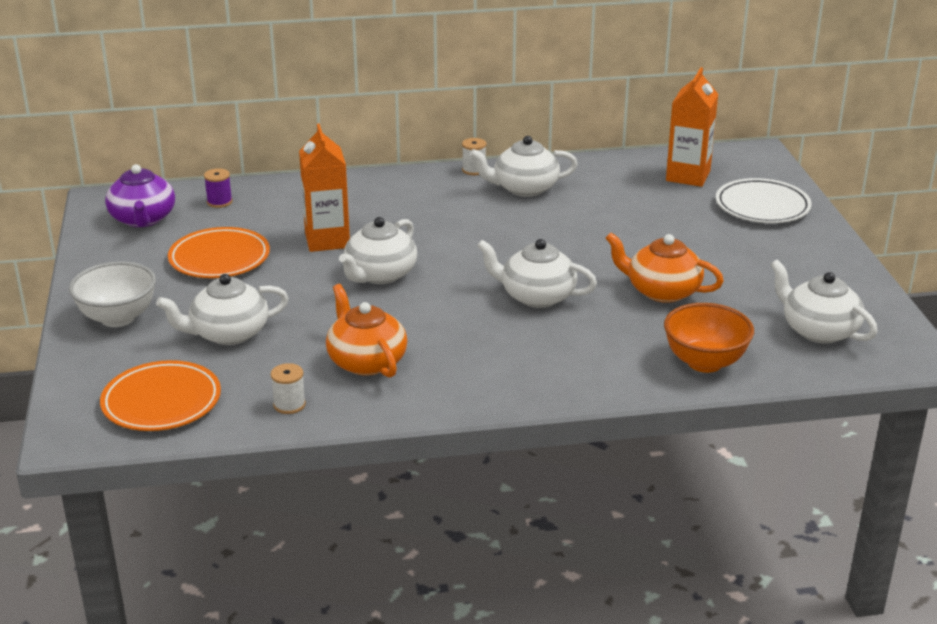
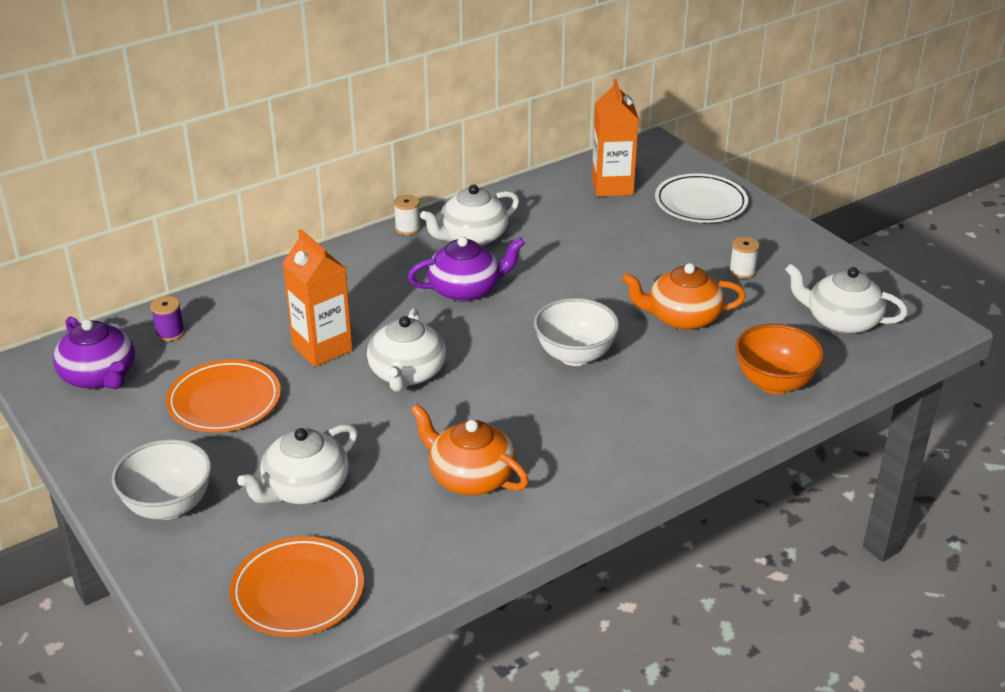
camera: 25 degrees left, 5 degrees up
(289, 405) = (433, 551): white spool -> white spool (742, 271)
(484, 225) = (466, 289): none -> purple teapot
(536, 296) = (575, 355): white teapot -> white bowl

